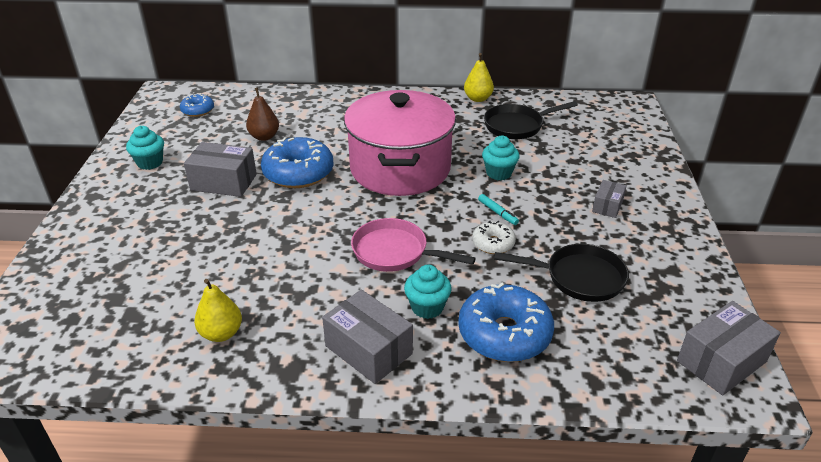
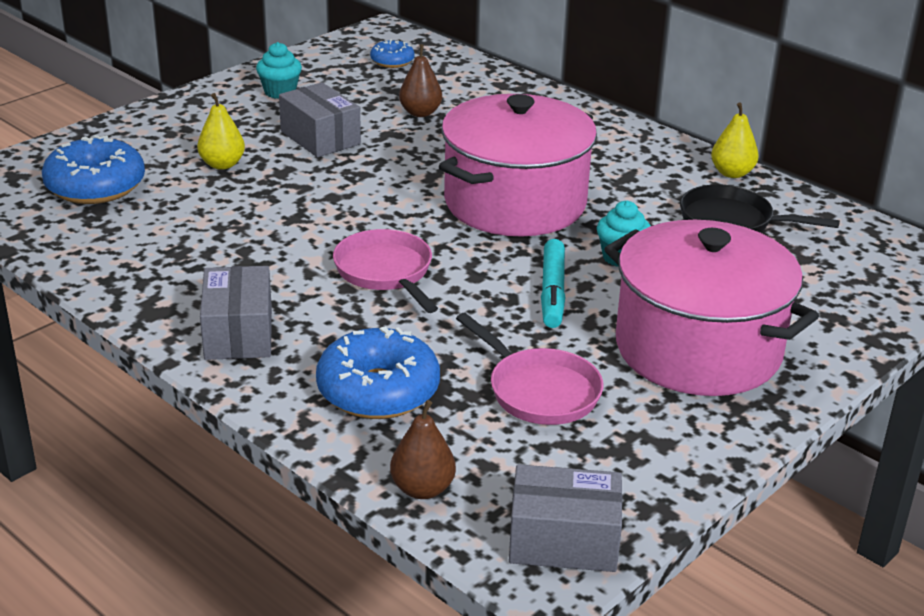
camera: 40 degrees right, 5 degrees down
(221, 333) = (143, 256): yellow pear -> yellow pear (222, 164)
(298, 173) = (402, 161): blue donut -> blue donut (95, 186)
(427, 307) = (342, 331): turquoise cupcake -> none
(493, 243) = (498, 315): white donut -> none
(497, 213) = (552, 292): turquoise marker -> turquoise marker, size x1.82
(579, 277) = (539, 391): black pan -> pink pan
(607, 206) = (698, 349): grey box -> pink pot
(619, 382) = (422, 489): none -> brown pear

